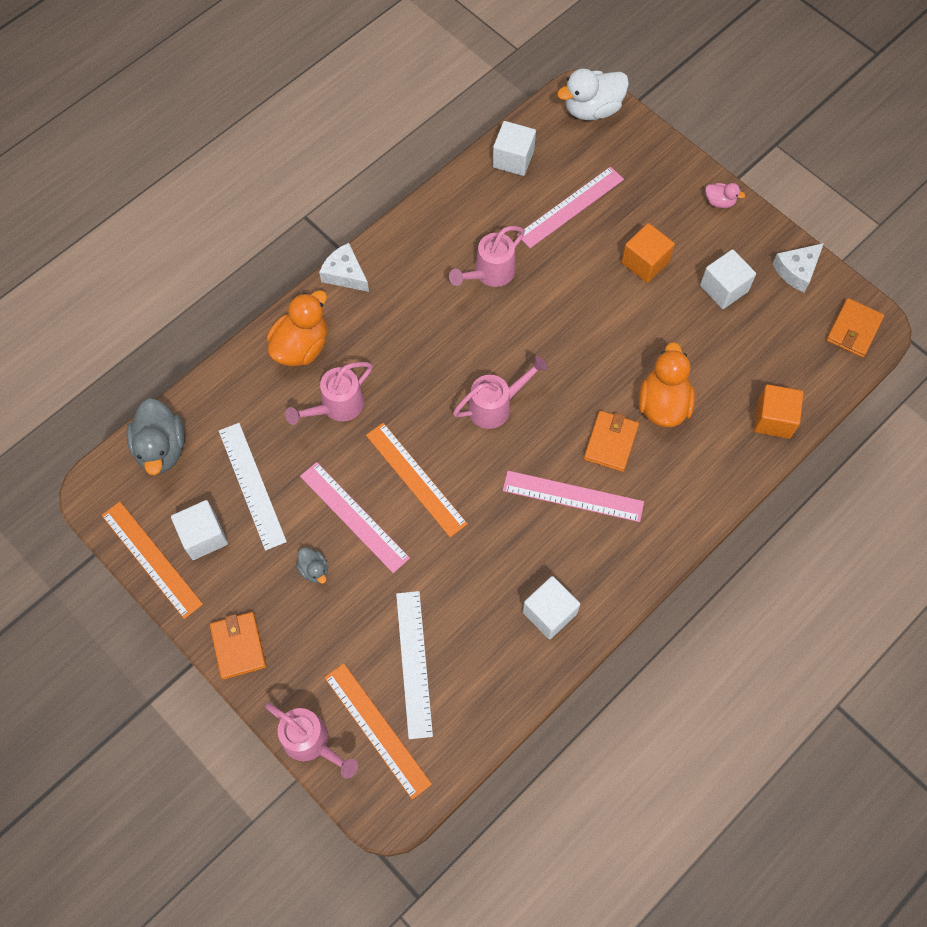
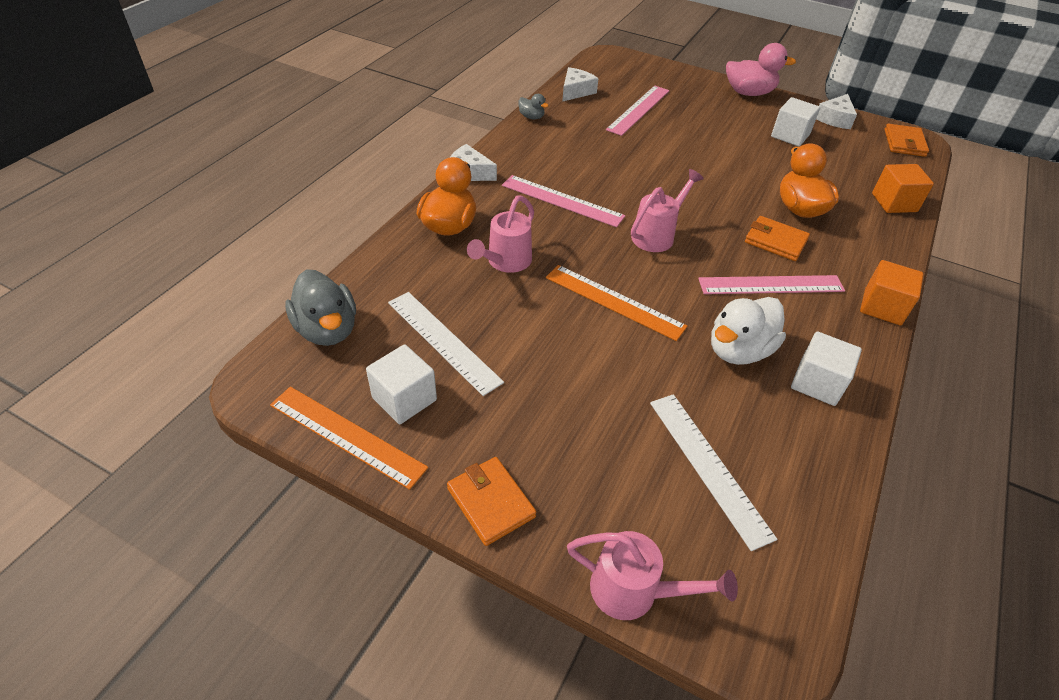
camera: 20 degrees left, 20 degrees down
(314, 570) = (547, 402): grey duck -> grey duck (531, 117)
(354, 517) = (567, 345): pink ruler -> pink ruler (562, 201)
(377, 730) = (707, 551): orange ruler -> none
(490, 273) = (597, 154): pink watering can -> none
(513, 159) = (576, 91): white cube -> white cheese
(592, 109) = (620, 61): white duck -> white duck (739, 350)
(610, 442) = (775, 241): orange wallet -> orange wallet turned 60 degrees counterclockwise
(645, 262) = (718, 130): orange cube -> orange cube (882, 307)
(719, 202) = (748, 93): pink duck -> pink duck, size x2.01

